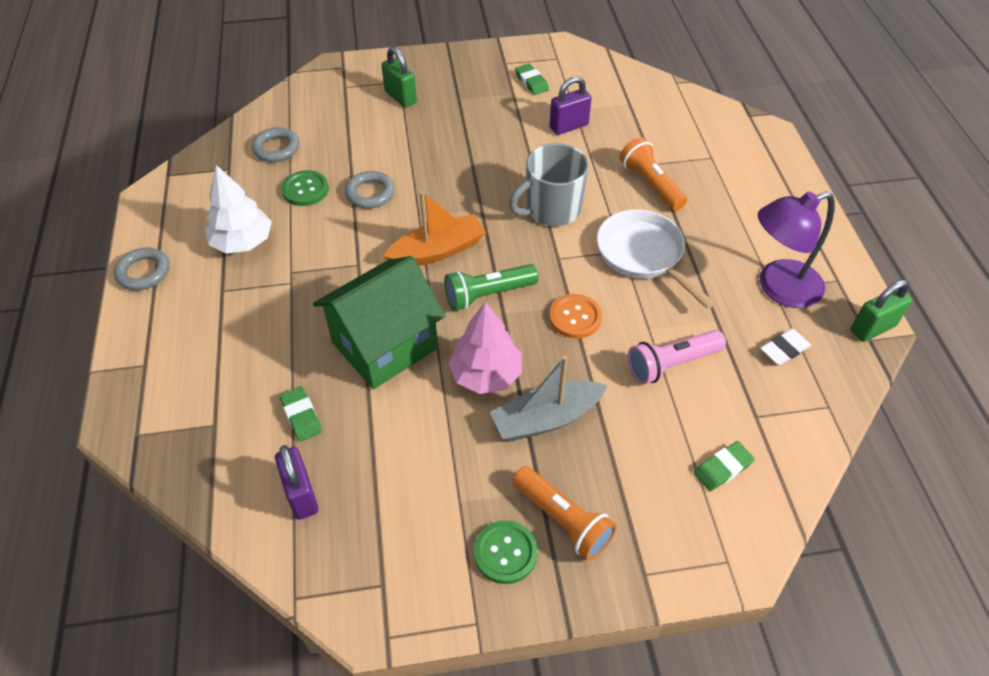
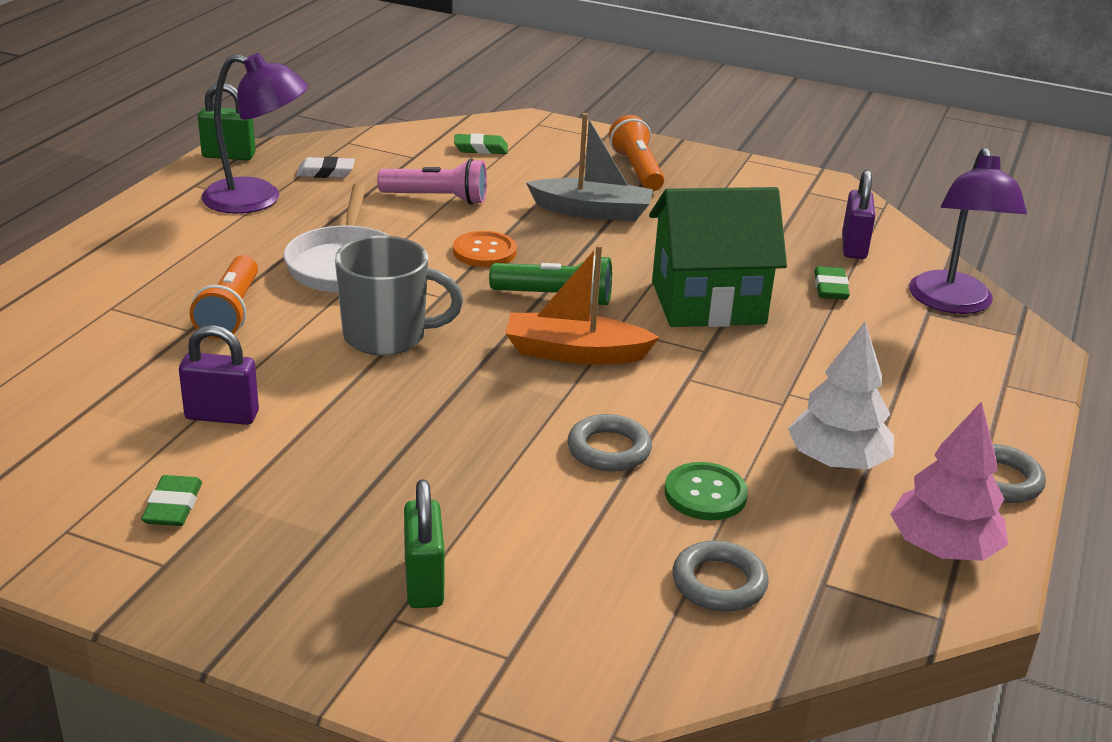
camera: 150 degrees left, 20 degrees down
(195, 450) = (953, 303): none -> purple lamp
(486, 374) = (619, 250): pink tree -> pink tree (942, 548)
(505, 553) = (697, 173): green button -> none

